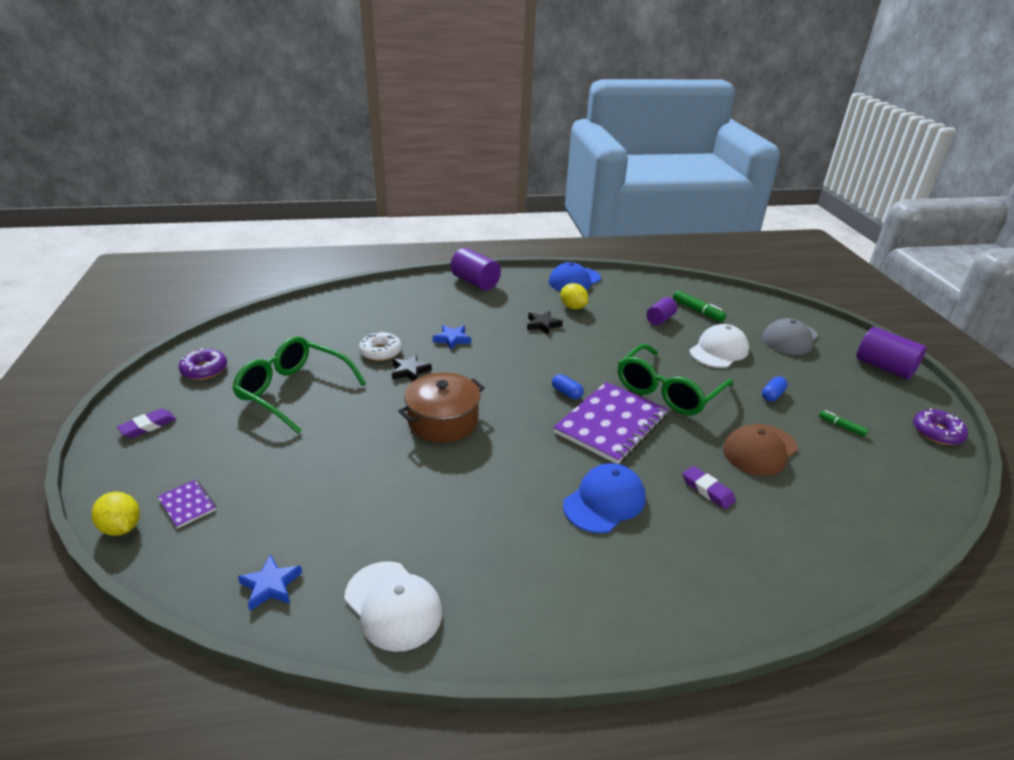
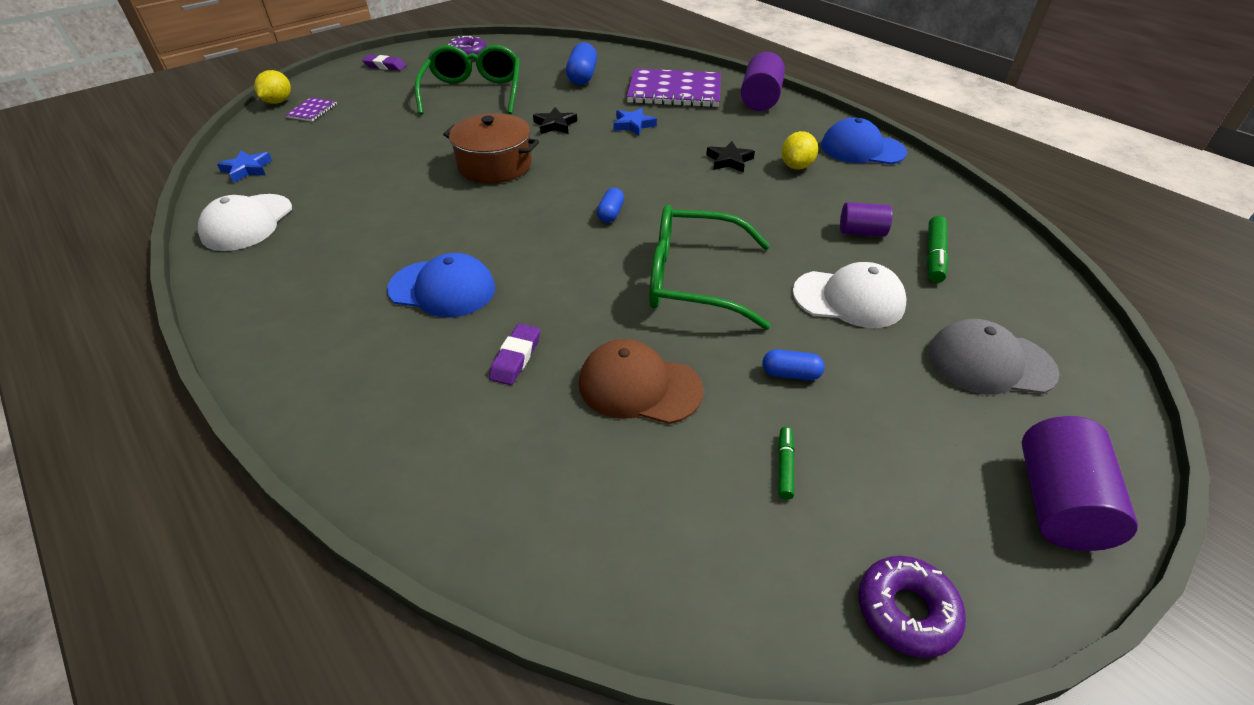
camera: 60 degrees right, 10 degrees up
(342, 331) = (582, 77): none -> blue capsule
(381, 352) = (570, 102): white donut -> none
(611, 424) = (581, 257): purple notebook -> purple notebook (674, 91)

